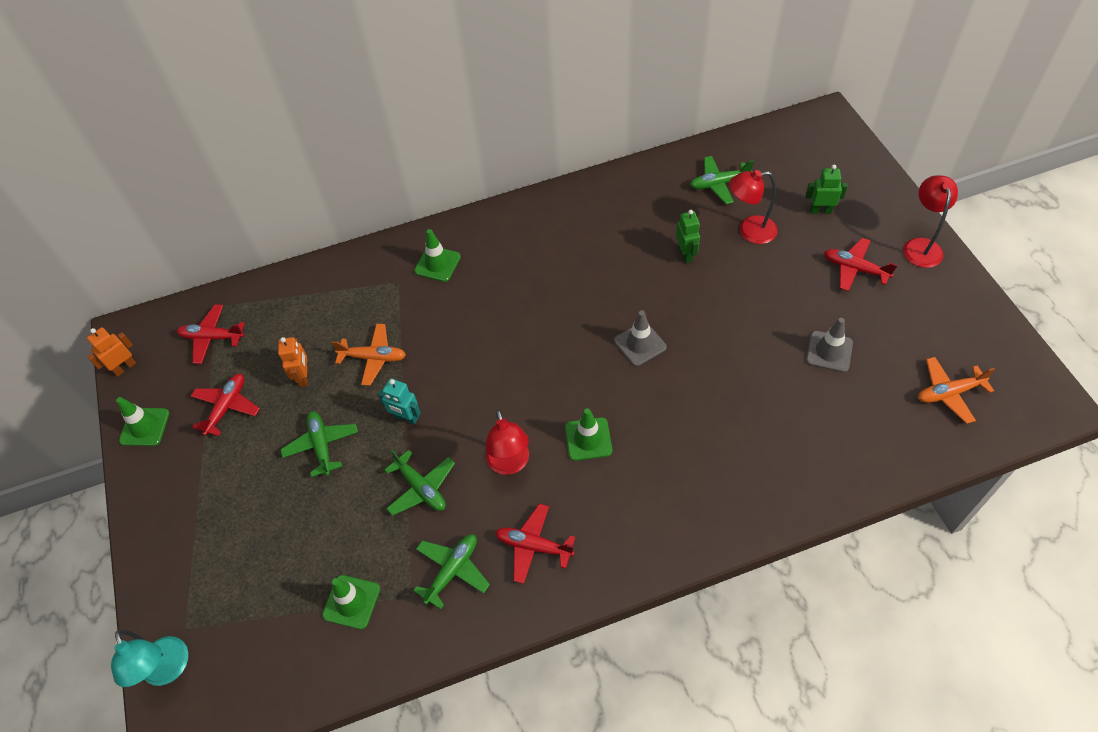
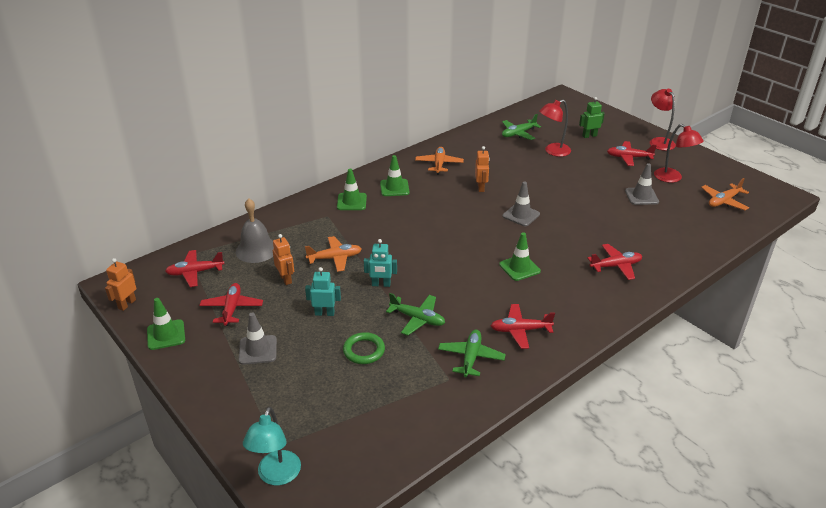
camera: 25 degrees left, 20 degrees down
(168, 670) = (276, 476): turquoise lamp -> turquoise lamp turned 60 degrees clockwise
(226, 480) = (258, 350): none -> grey traffic cone
(292, 319) = (256, 250): none -> grey bell
(322, 445) = (324, 313): green plane -> turquoise robot
(337, 519) = (364, 351): none -> green ring
(351, 602) = (405, 394): green traffic cone -> green traffic cone (394, 188)
(510, 464) = (474, 292): red lamp -> red lamp (672, 178)
(580, 220) = (439, 164): none -> orange plane
(613, 278) = (481, 188): none -> orange robot
(686, 254) = (520, 168): green robot -> none
(717, 473) = (615, 266): none -> red plane

